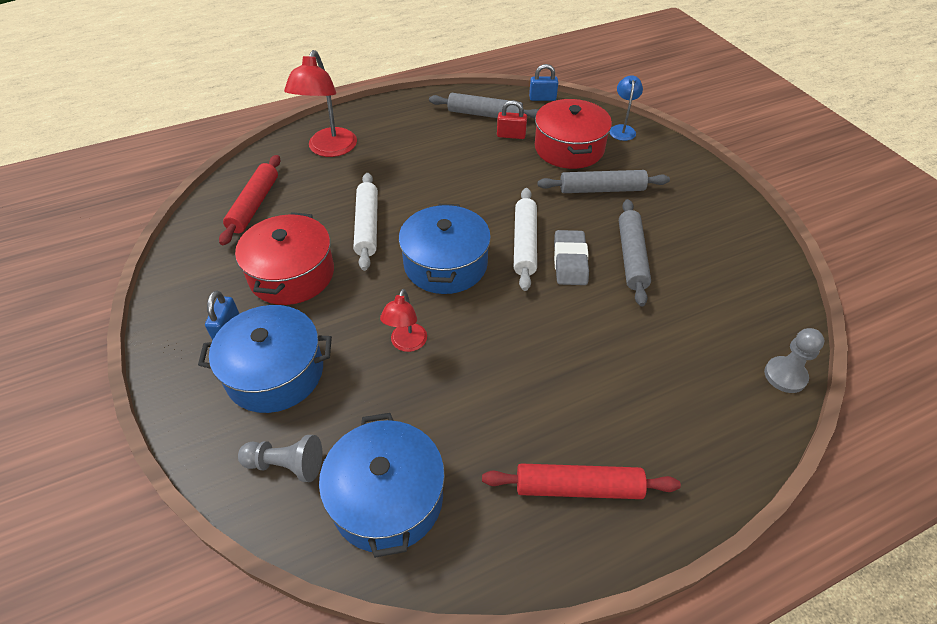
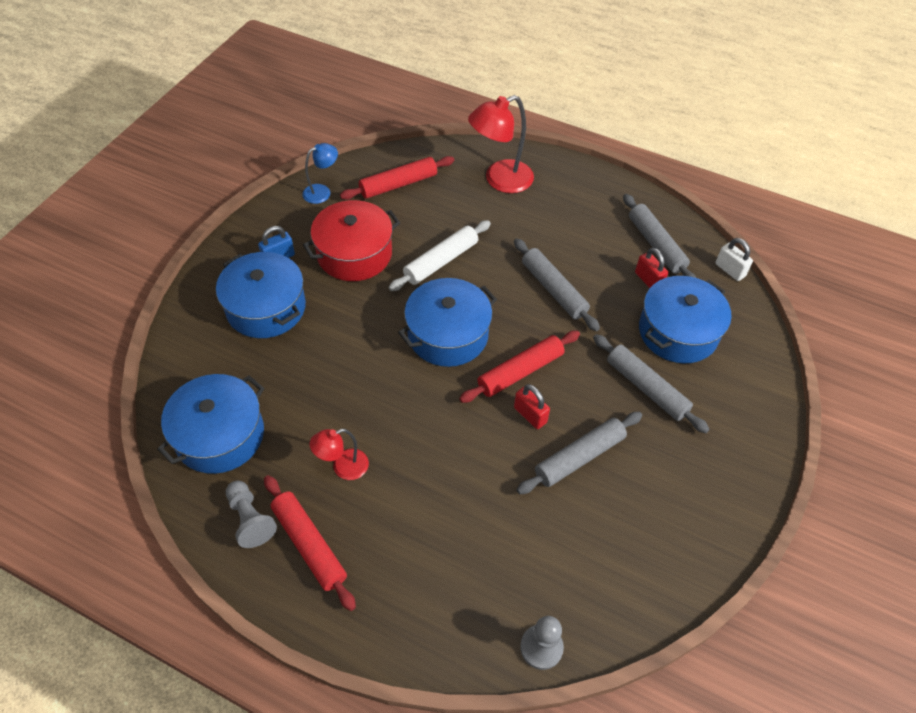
camera: 50 degrees right, 5 degrees up
(286, 465) = (204, 365): grey pawn -> grey pawn (250, 519)
(406, 344) = (350, 362): red lamp -> red lamp (343, 467)
(467, 183) = (553, 289): none -> grey rolling pin
(524, 243) = (520, 371): white rolling pin -> red rolling pin
(542, 98) = (730, 270): blue padlock -> white padlock
(569, 148) = (678, 332): red pot -> blue pot
(570, 261) = (530, 415): grey eraser -> red padlock
(622, 129) = (754, 356): blue lamp -> blue lamp (322, 191)

